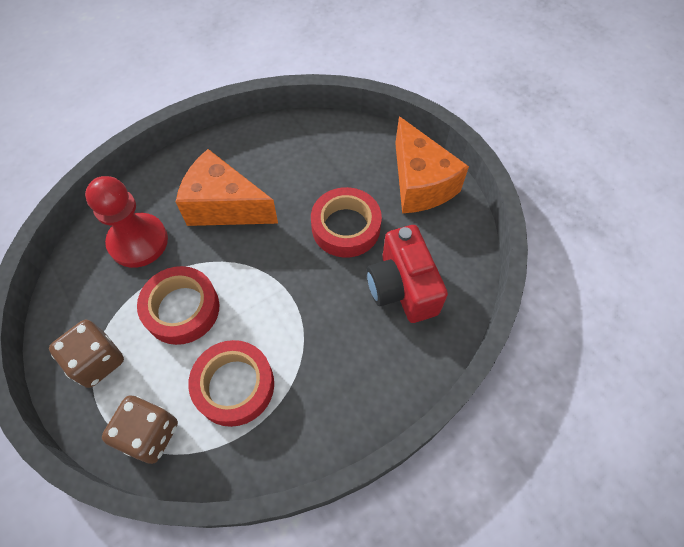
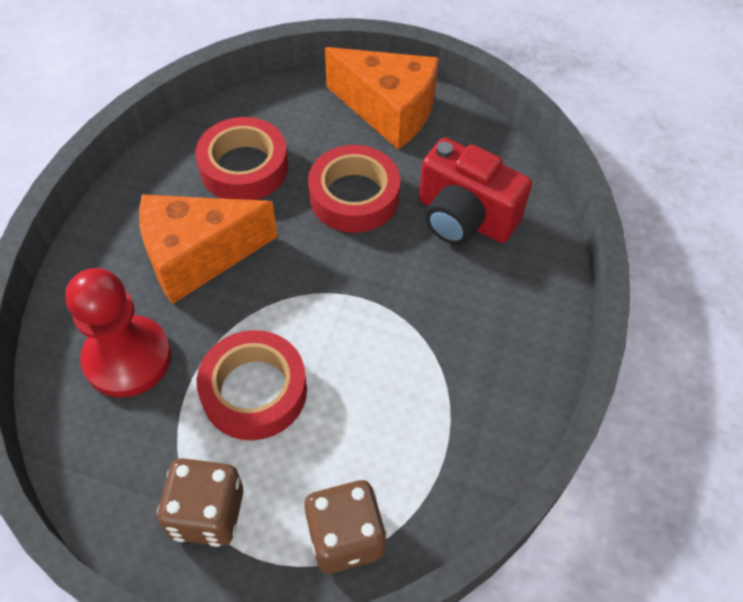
camera: 40 degrees left, 5 degrees down
(234, 385) = (388, 422): red tape -> red tape (244, 167)

